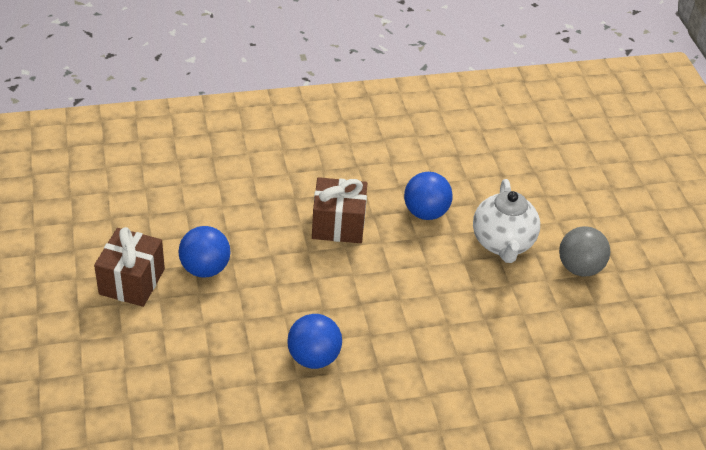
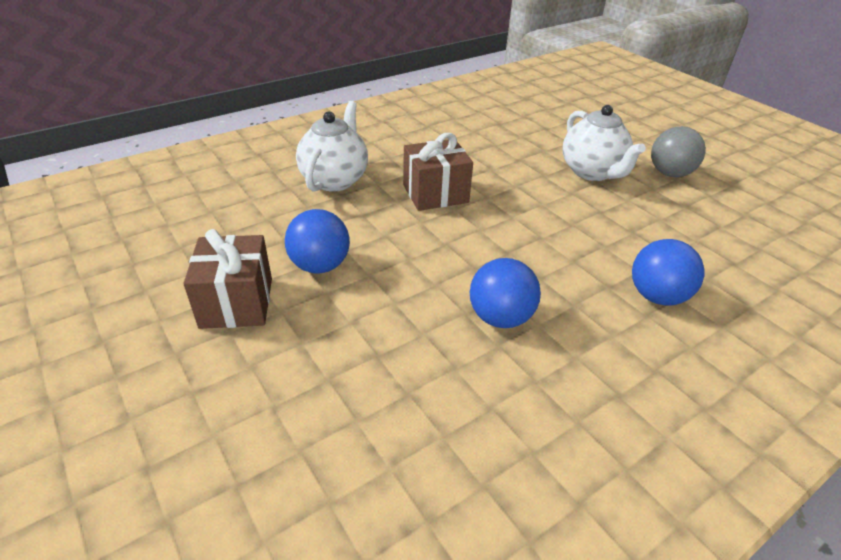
camera: 20 degrees left, 5 degrees down
(260, 183) = (335, 180): none -> white teapot
(425, 212) = (507, 166): blue ball -> blue ball (657, 296)

